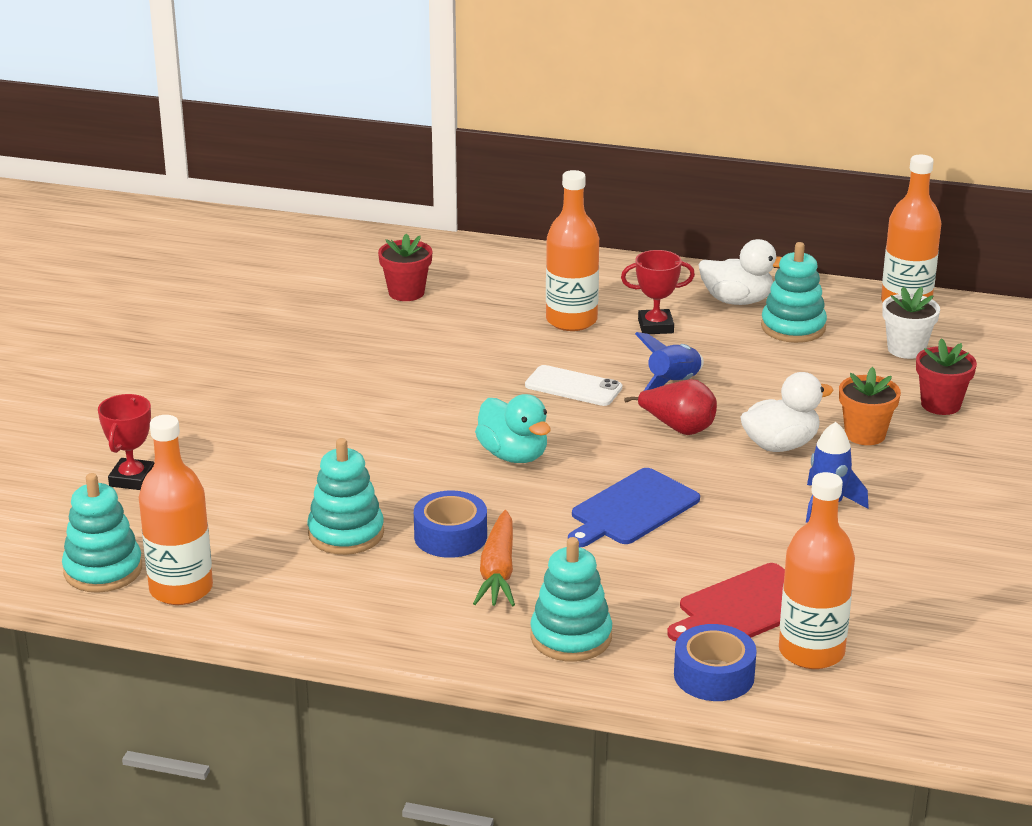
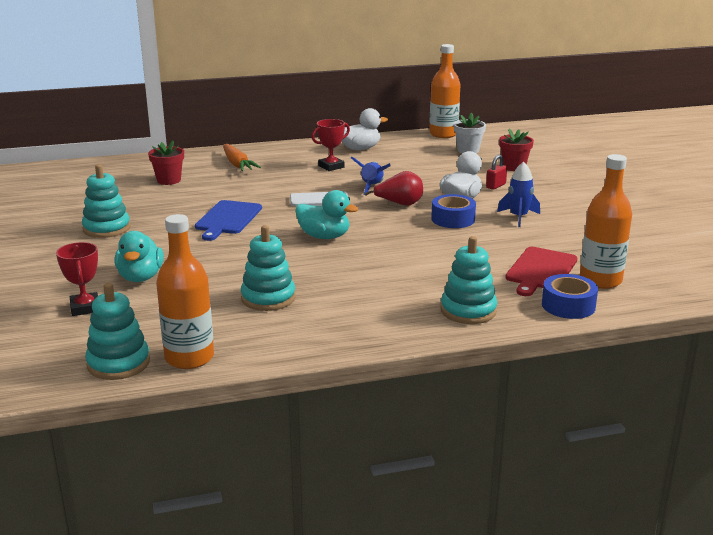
camera: 30 degrees left, 5 degrees down
(229, 452) = (140, 277): none -> turquoise duck
(450, 536) = (335, 282): blue tape -> blue tape (453, 219)
(498, 571) = (385, 291): orange carrot -> orange carrot (237, 164)
(571, 320) = (282, 173): orange bottle -> none
(632, 509) = (422, 244): blue cutting board -> blue cutting board (228, 219)
(793, 327) = (402, 153): turquoise stacking toy -> turquoise stacking toy (106, 228)
(865, 434) = (496, 186): orange flower pot -> red padlock

